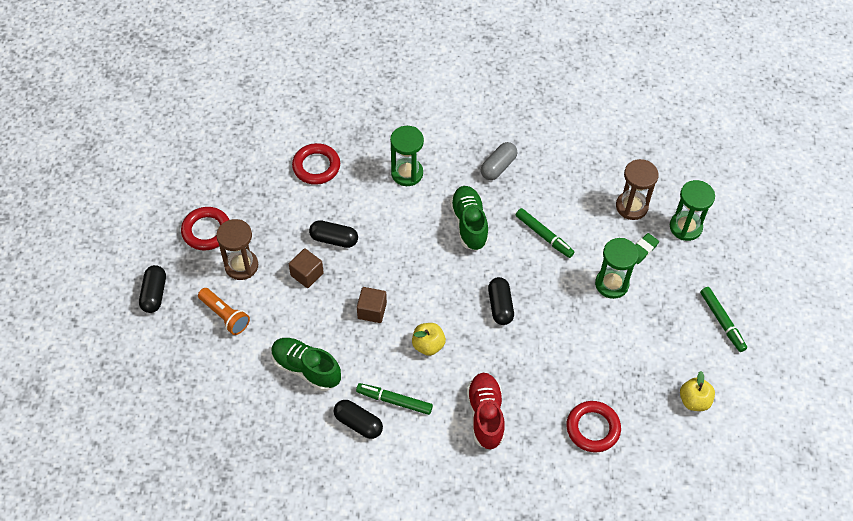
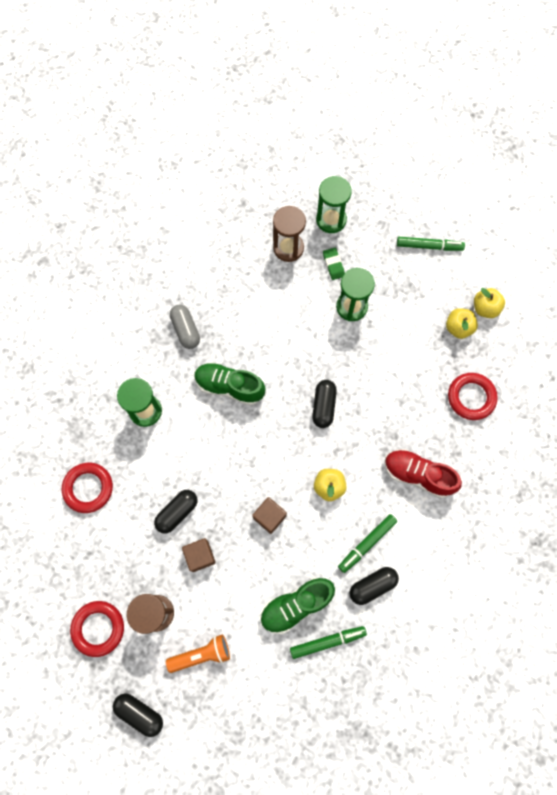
camera: 60 degrees left, 15 degrees up
(500, 306) = (323, 406): black capsule -> black capsule turned 75 degrees clockwise
(544, 236) = (276, 332): green marker -> green marker (327, 641)
(656, 385) = (458, 328): none -> yellow apple

